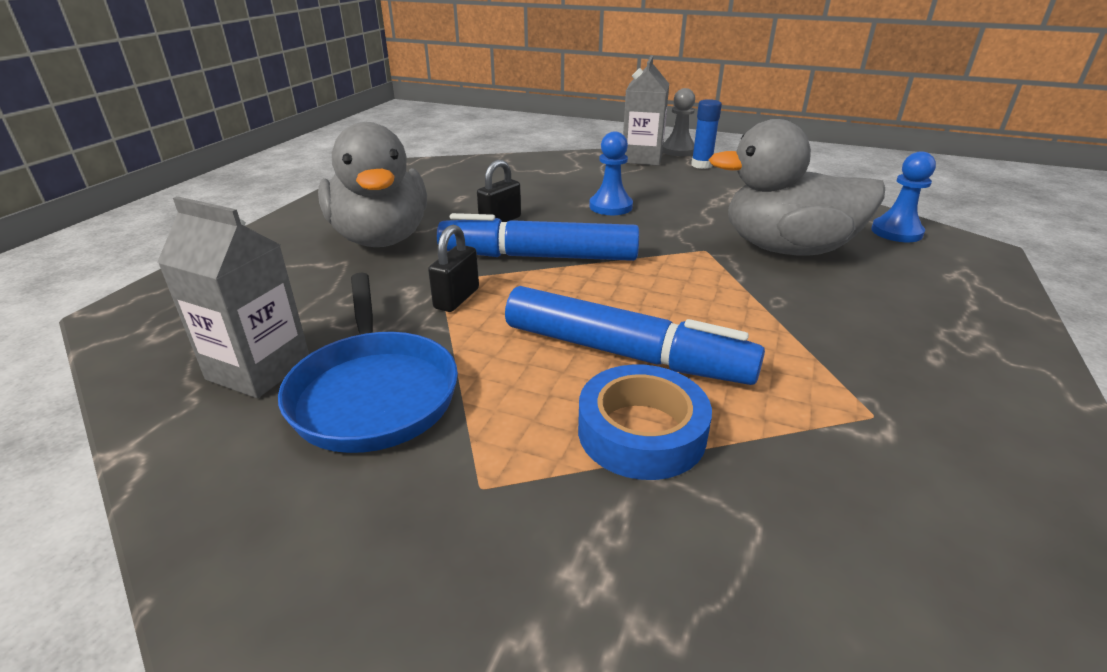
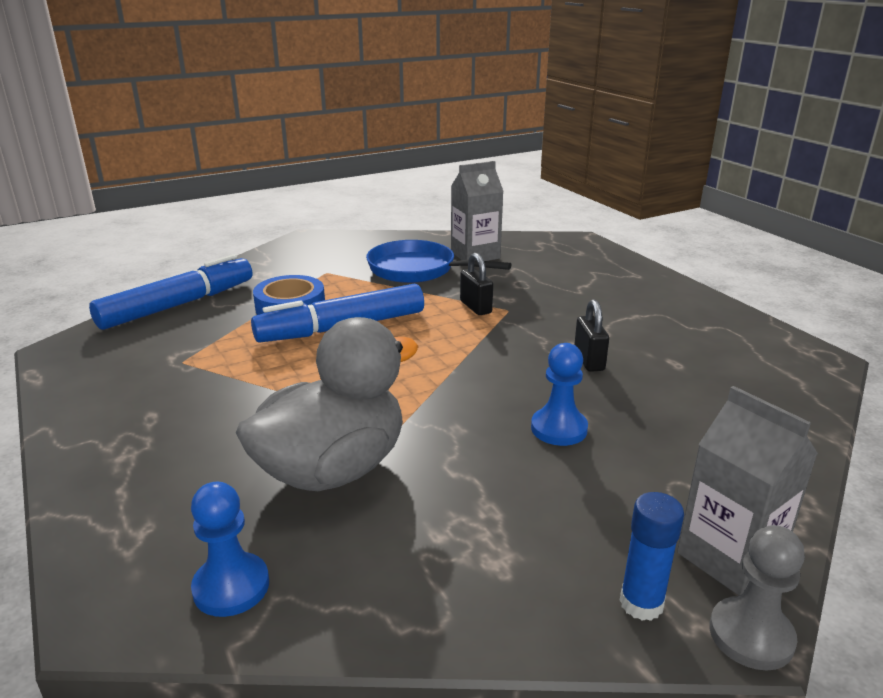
camera: 130 degrees right, 5 degrees down
(381, 238) = (607, 309): grey duck -> none
(539, 257) = (495, 350): blue marker -> blue marker (178, 305)

